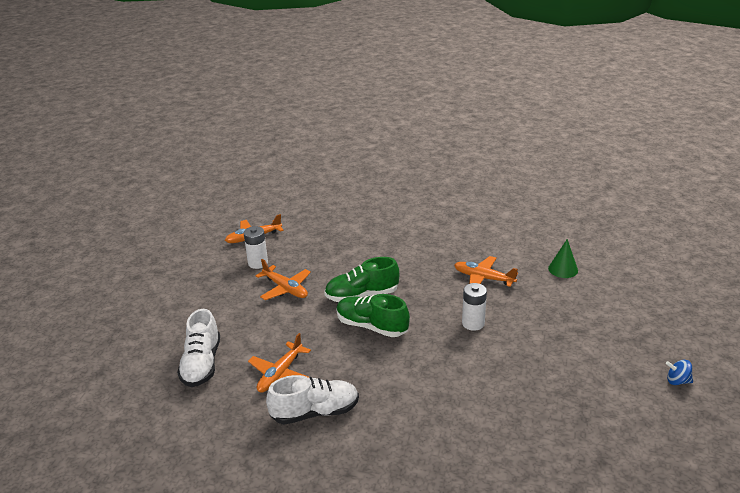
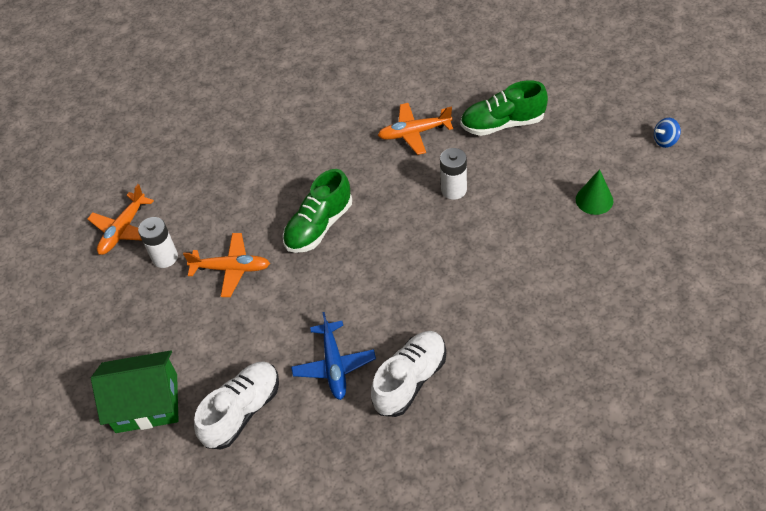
camera: 35 degrees left, 20 degrees up
(161, 327) = (146, 403): none -> green house
(201, 364) = (242, 411): white shoe -> white shoe turned 105 degrees counterclockwise
(280, 374) = (334, 365): orange plane -> blue plane
(372, 326) = (365, 254): green shoe -> green shoe (502, 124)
(563, 269) = (474, 79): green cone -> green cone (594, 200)

